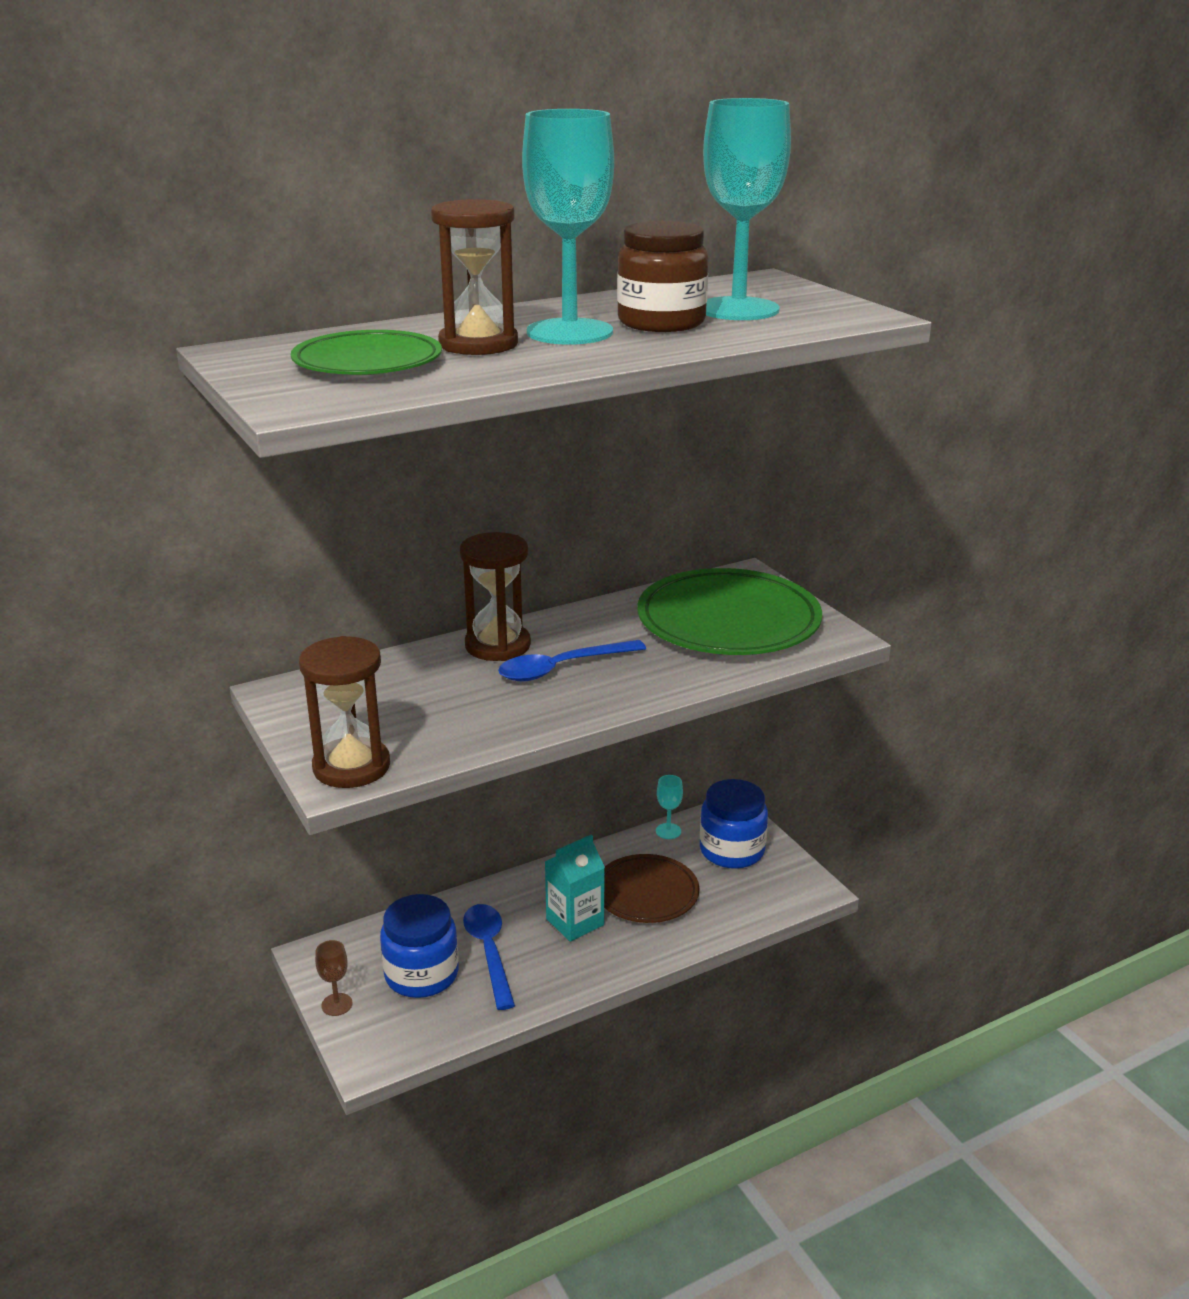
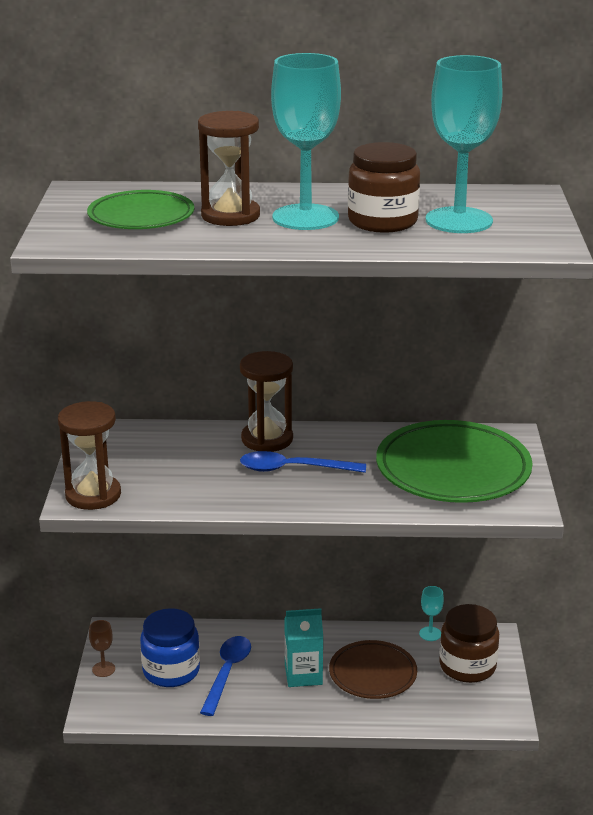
camera: 30 degrees right, 0 degrees up
(732, 850) = (467, 666): blue jar -> brown jar

